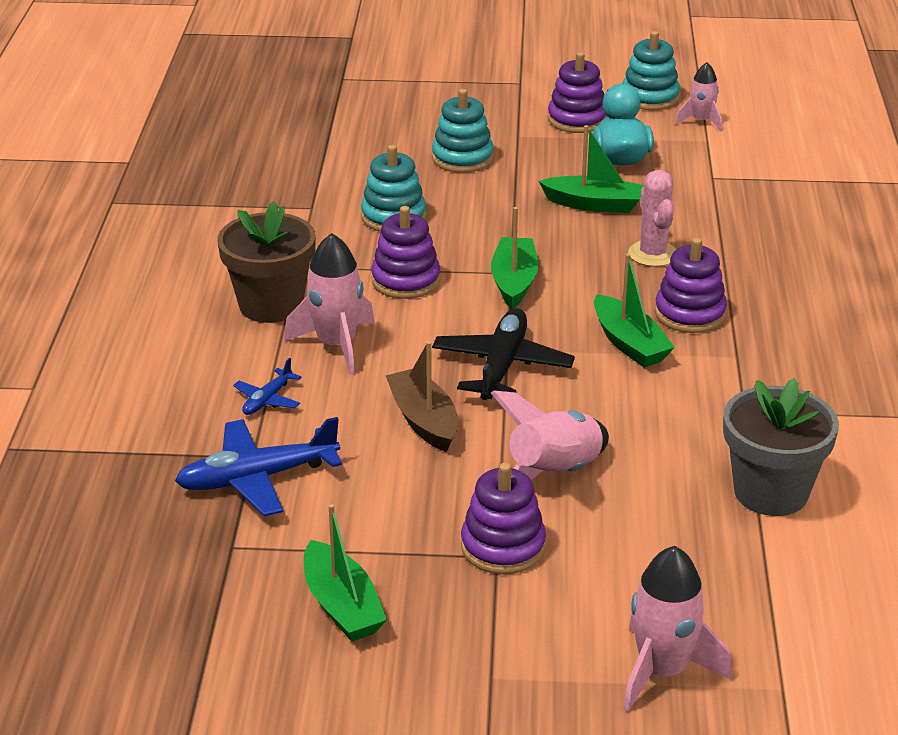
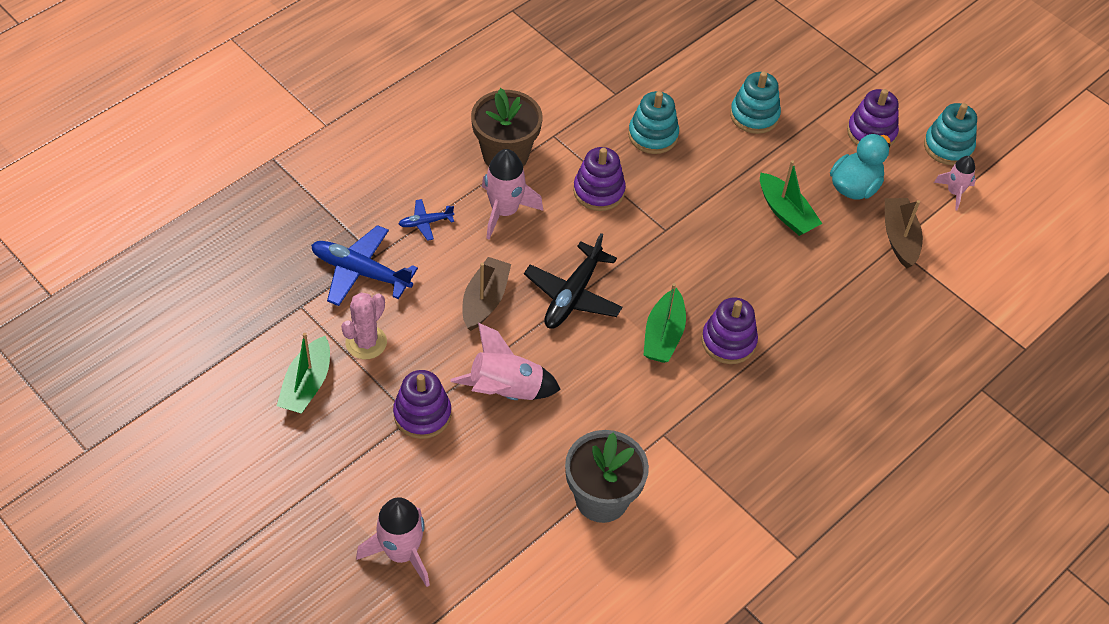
camera: 40 degrees right, 20 degrees up
(502, 366) = (573, 295): black plane -> black plane turned 150 degrees clockwise
(514, 282) = (658, 238): green boat -> none
(653, 254) = (769, 279): pink cactus -> pink cactus (366, 342)
(708, 170) = (899, 238): none -> brown boat

